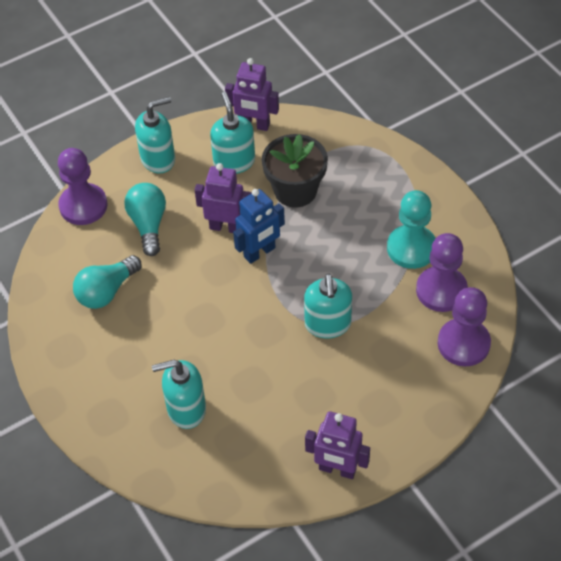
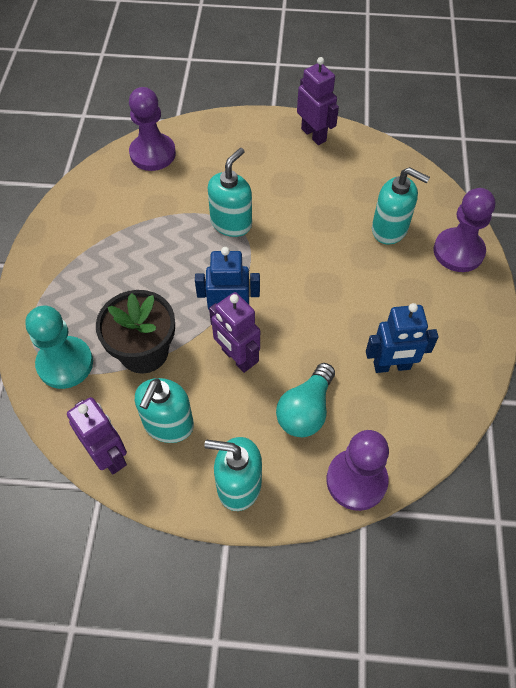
camera: 145 degrees left, 5 degrees up
(106, 291) = (392, 366): turquoise light bulb -> blue robot
(411, 248) = (109, 238): turquoise pawn -> turquoise pawn (65, 364)
(441, 290) = (125, 195): purple pawn -> purple pawn (458, 251)

